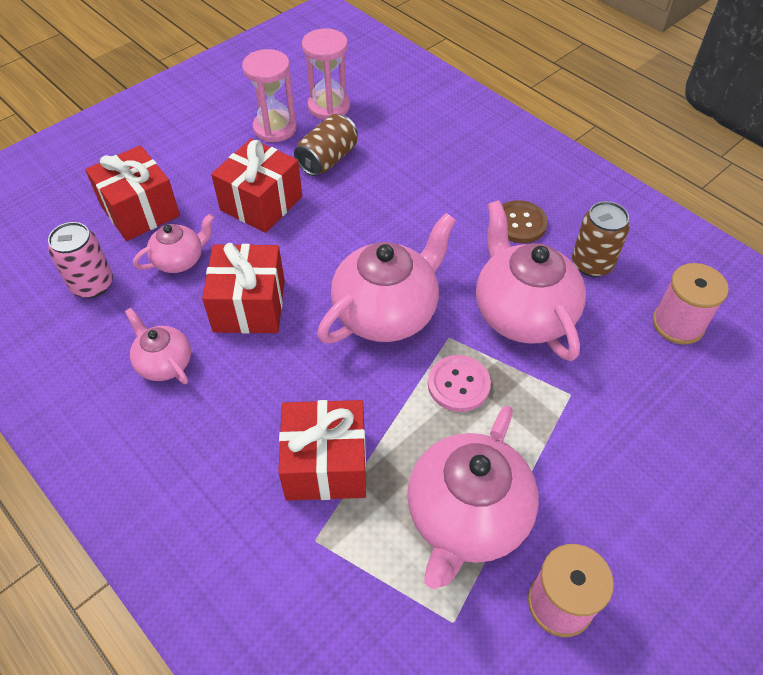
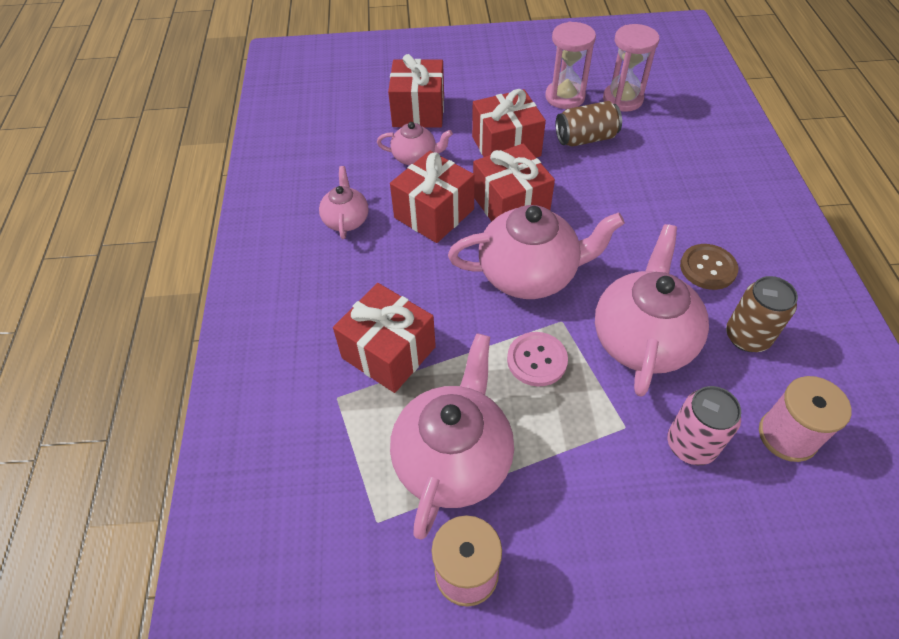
camera: 40 degrees right, 0 degrees up
(92, 284) = (347, 144): pink can -> pink can (691, 444)
(315, 258) = (510, 205): none -> red gift
(466, 517) = (453, 458): pink teapot -> pink teapot turned 135 degrees clockwise

